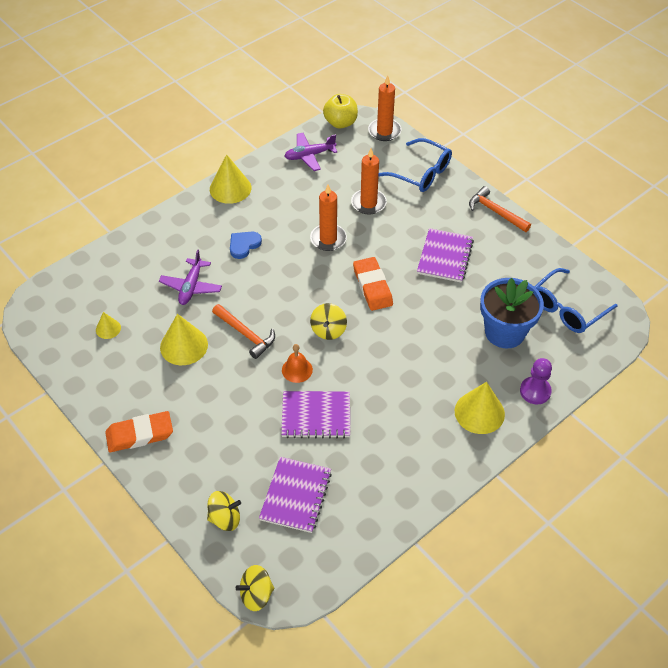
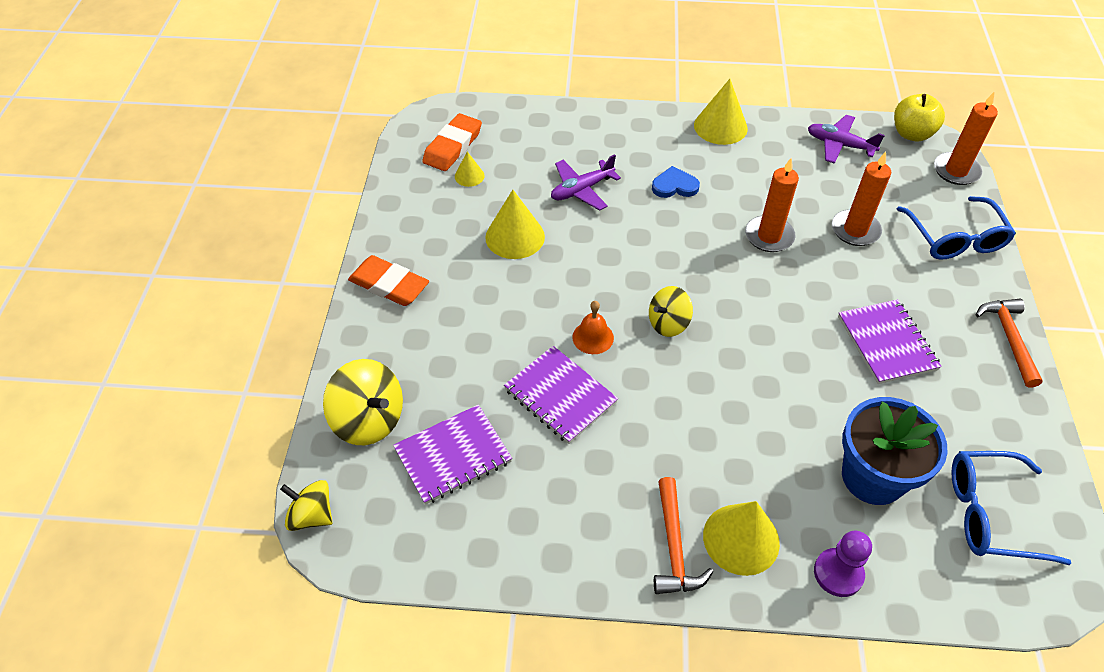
camera: 45 degrees right, 0 degrees up
(225, 518) = (369, 420): yellow spinning top -> yellow spinning top, size x1.55
(246, 334) = (582, 267): orange hammer -> orange hammer (674, 546)
(372, 286) = (765, 315): orange eraser -> orange eraser (452, 146)
(445, 257) = (887, 343): purple notebook -> purple notebook turned 75 degrees counterclockwise

